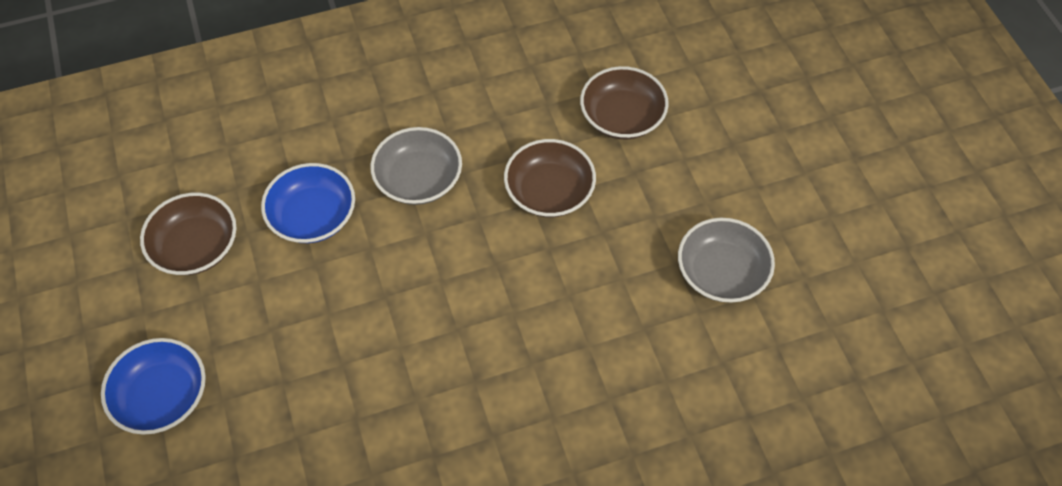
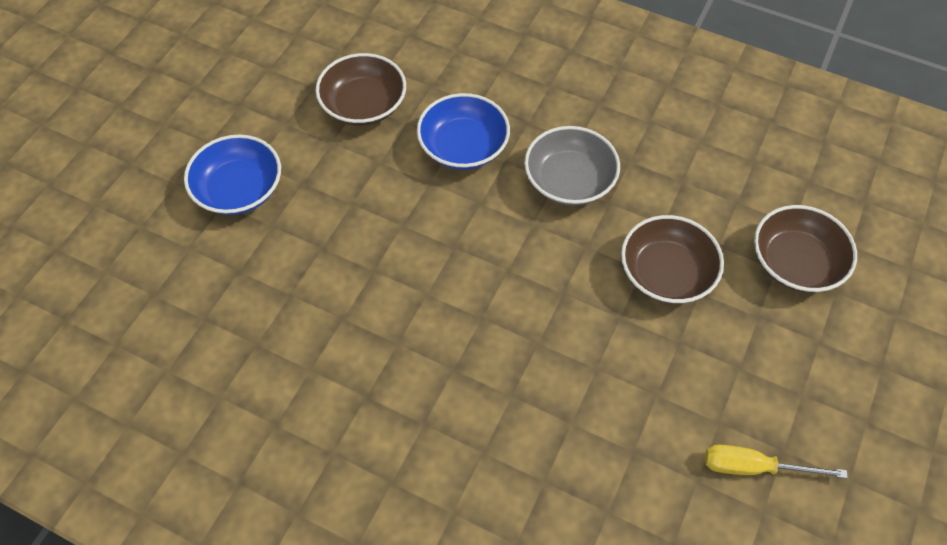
camera: 45 degrees right, 0 degrees up
(721, 272) = (754, 467): grey bowl -> yellow screwdriver

